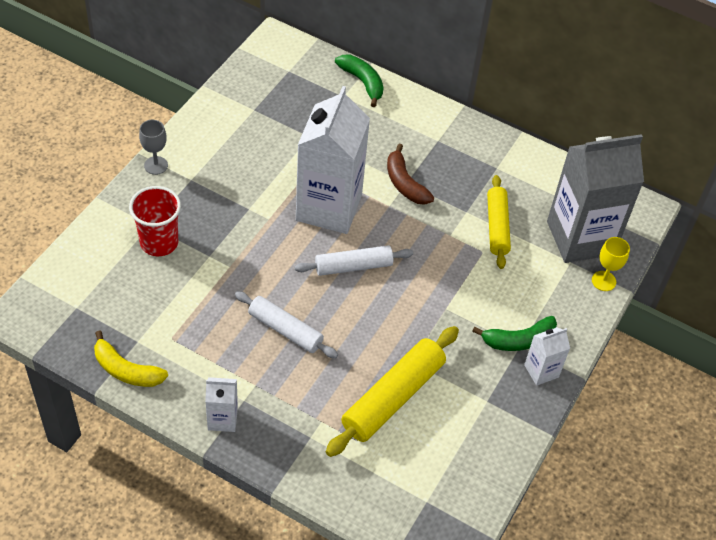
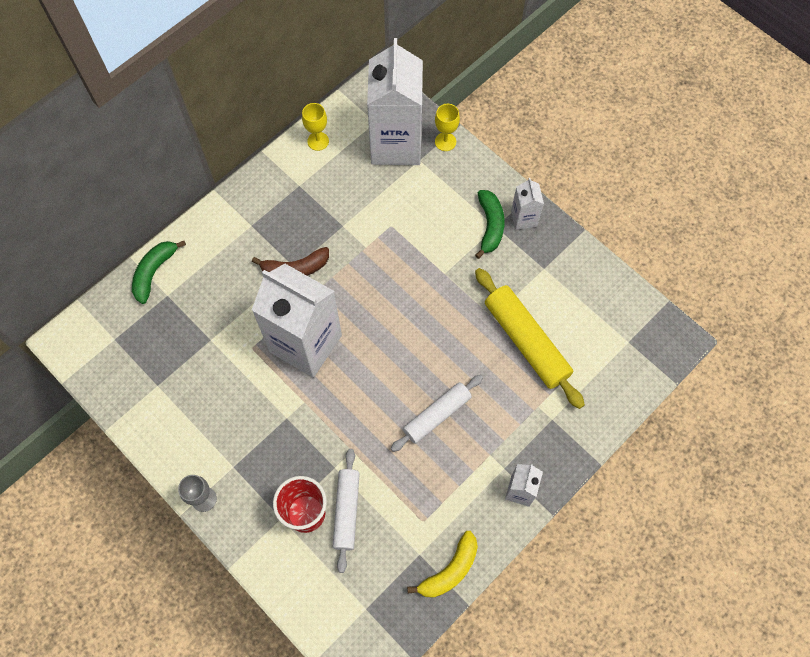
camera: 70 degrees left, 15 degrees up
(353, 266) = (380, 338): white rolling pin -> white rolling pin (347, 511)
(362, 82) = (154, 272): green banana -> green banana turned 45 degrees counterclockwise
(497, 226) = (366, 205): yellow rolling pin -> none
(553, 172) = (318, 141): none -> yellow goblet
(580, 238) = (396, 144): grey carton -> white carton

